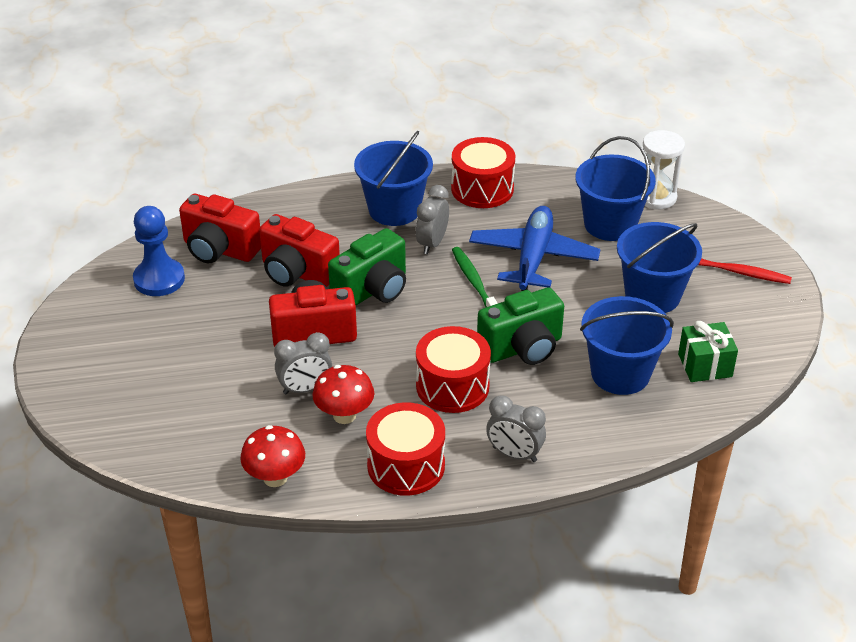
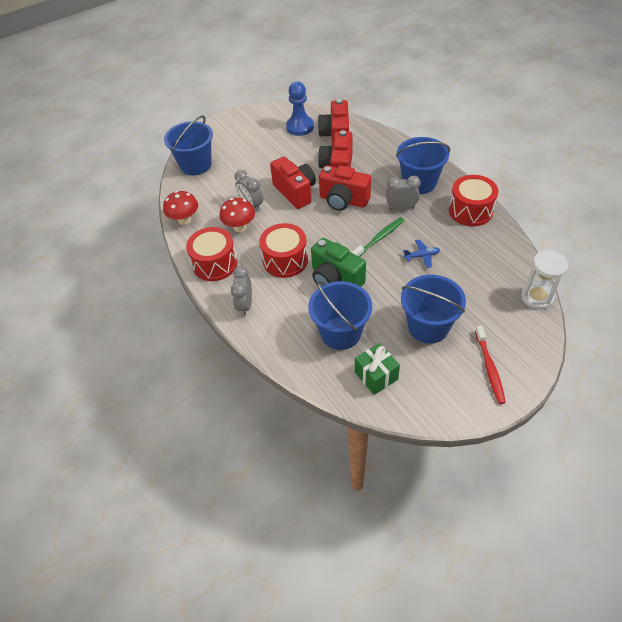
camera: 70 degrees right, 10 degrees up
(372, 290) = (343, 200): green camera -> red camera
(533, 258) = (422, 256): blue plane -> blue plane, size x0.43
(610, 224) = (486, 282): blue bucket -> blue bucket (195, 165)

